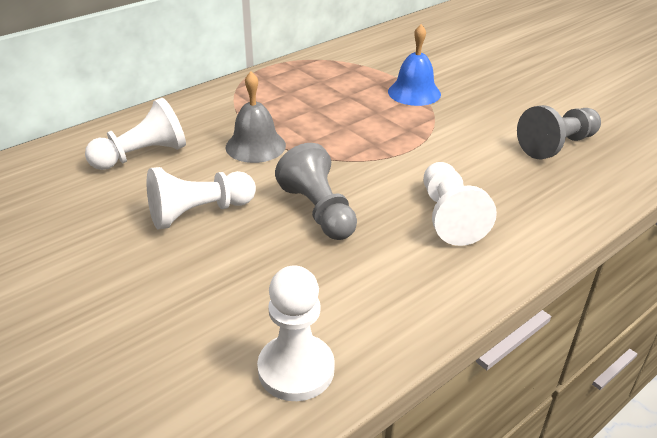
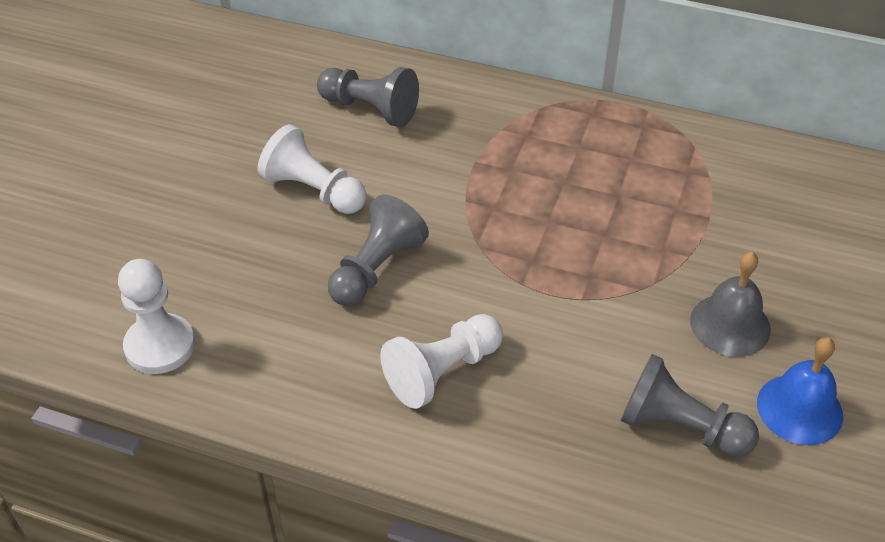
camera: 60 degrees right, 10 degrees up
(142, 155) = (370, 109): white pawn -> grey pawn
(255, 146) = (450, 173): grey bell -> grey bell (730, 324)
(414, 92) = (684, 248): blue bell -> blue bell (799, 409)

